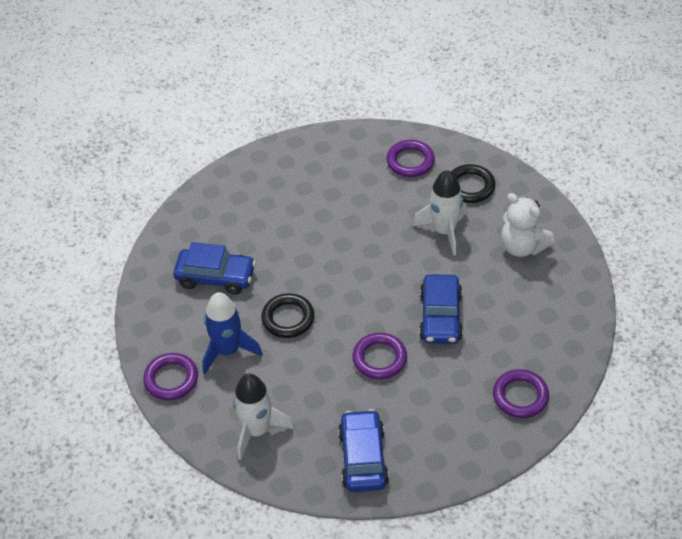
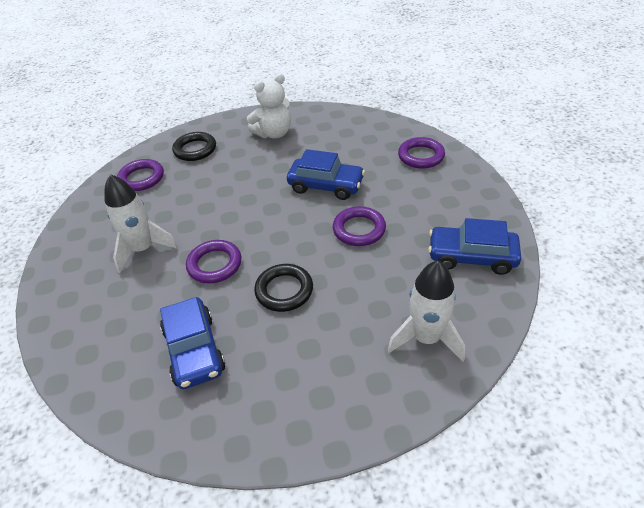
camera: 75 degrees left, 5 degrees down
(171, 379) = (332, 420): purple ring -> purple ring (214, 264)
(215, 277) = (194, 350): blue car -> blue car turned 135 degrees clockwise
(228, 350) = (308, 352): blue rocket -> none
(444, 231) = (233, 170): white rocket -> white rocket (143, 249)

